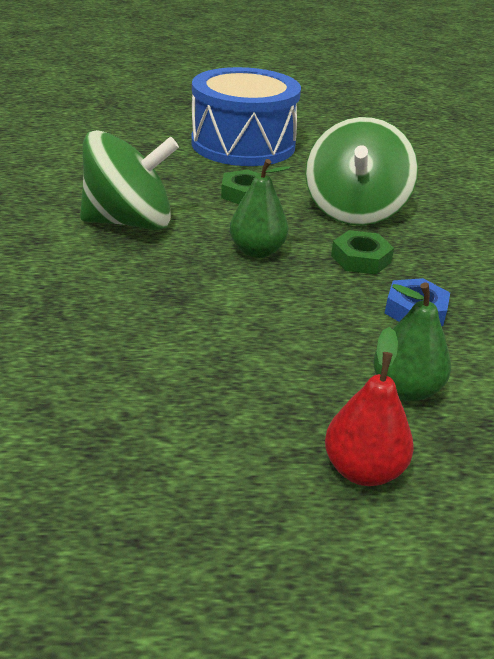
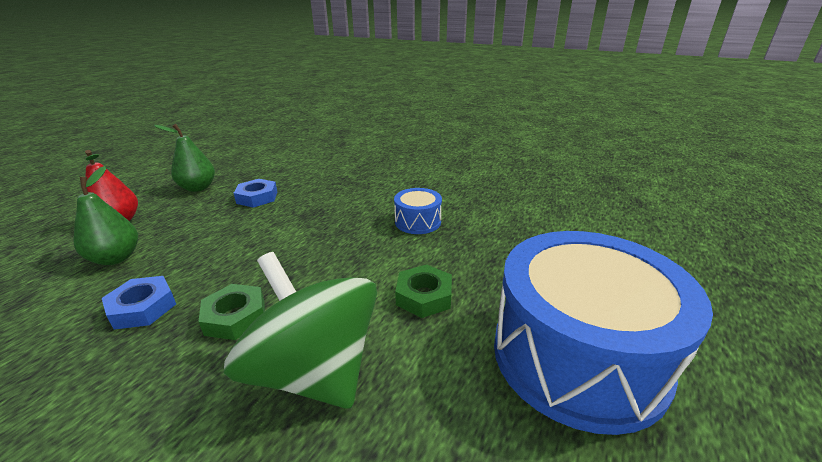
camera: 125 degrees right, 5 degrees down
(130, 222) = (418, 222): green spinning top -> blue drum
(168, 367) = (257, 197): none -> blue nut
(257, 251) = (318, 262): green pear -> green pear (198, 188)

